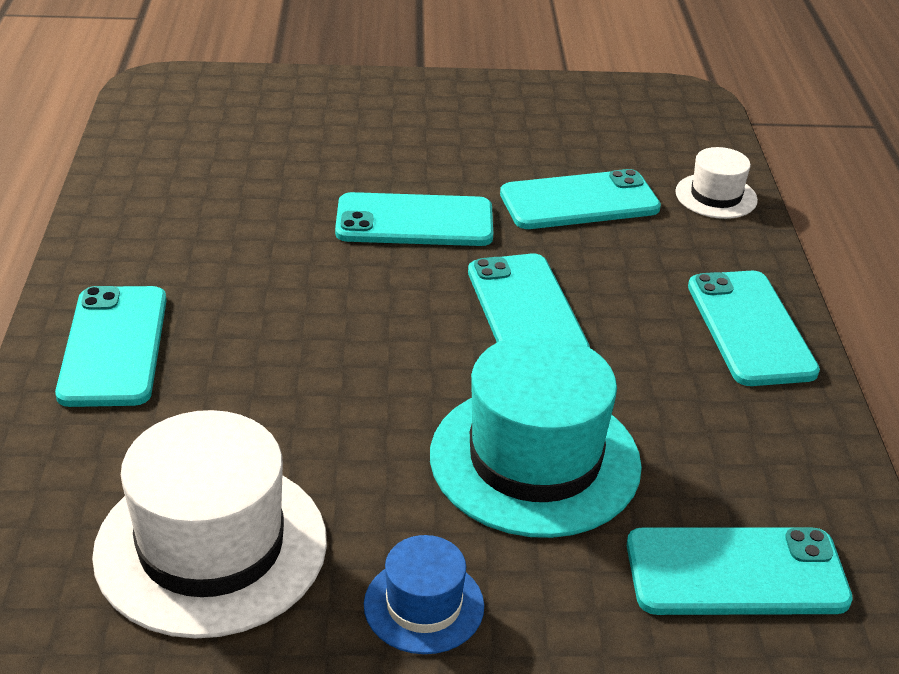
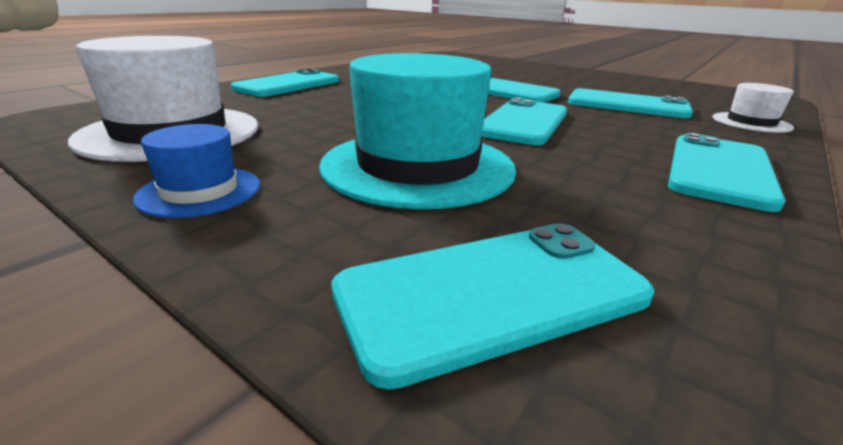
camera: 40 degrees right, 10 degrees down
(736, 572) = (492, 293): turquoise phone -> turquoise phone turned 60 degrees counterclockwise

